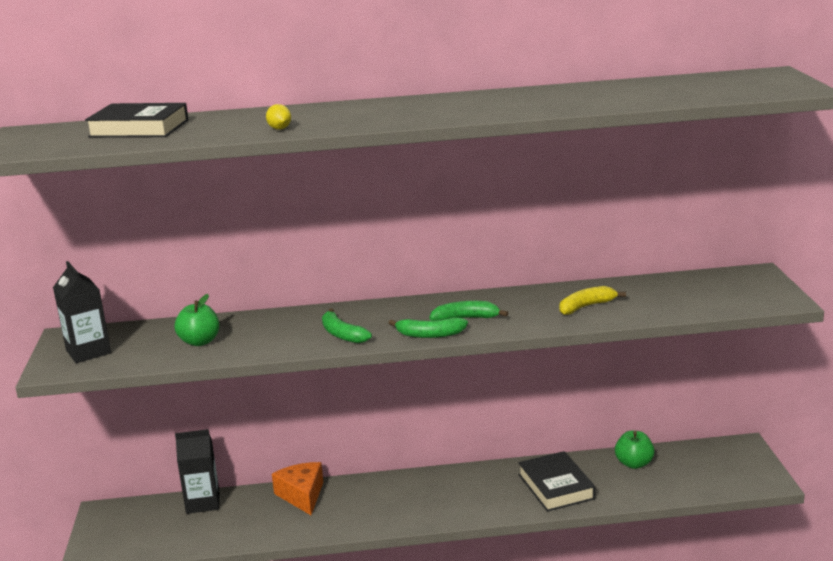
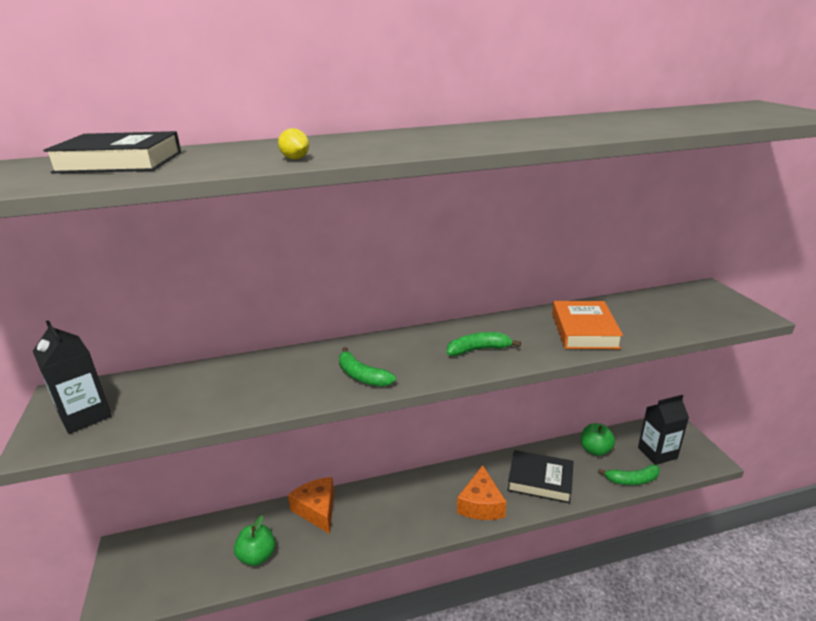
camera: 10 degrees left, 5 degrees up
(200, 341) = (211, 394): green apple -> green apple (257, 556)
(203, 502) = (223, 527): black carton -> black carton (657, 453)
(430, 335) = (451, 371): green banana -> green banana (632, 480)
(480, 503) = (481, 504): none -> orange cheese
(556, 487) = (540, 480): black book -> black book turned 45 degrees counterclockwise
(586, 307) = (584, 330): yellow banana -> orange book

